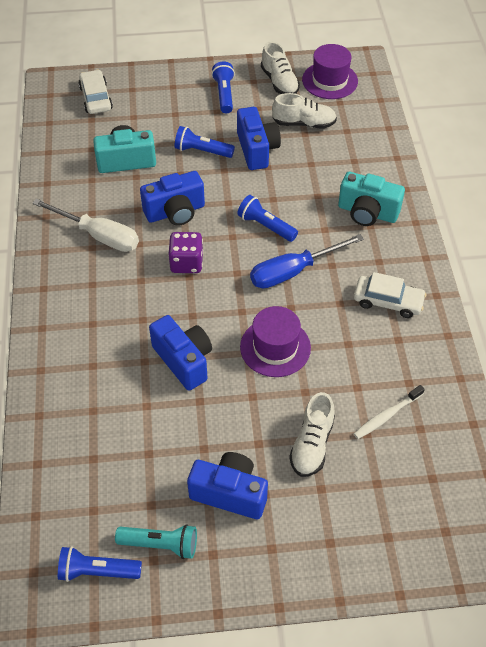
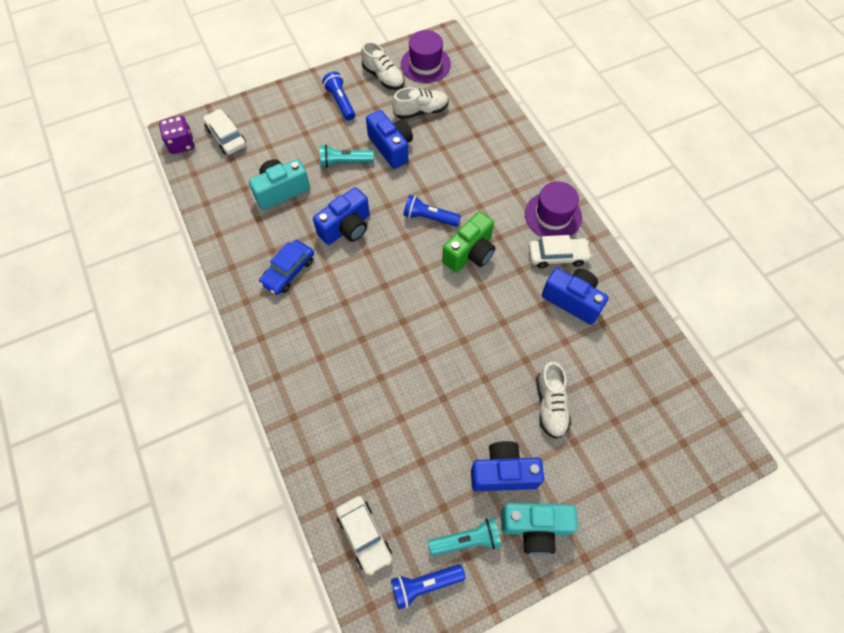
camera: 20 degrees left, 10 degrees up
(58, 503) = (364, 535): none -> white car
(99, 235) = (288, 271): white screwdriver -> blue car
(184, 360) = (414, 365): blue camera -> blue camera (572, 300)
(186, 263) = (377, 273): purple dice -> purple dice (181, 144)
(202, 151) = (344, 162): blue flashlight -> turquoise flashlight
(275, 347) = (484, 327): purple hat -> purple hat (553, 215)
(293, 271) = (470, 253): blue screwdriver -> green camera
(367, 212) = (508, 180): turquoise camera -> turquoise camera (535, 528)
(387, 416) = (598, 358): white toothbrush -> none

